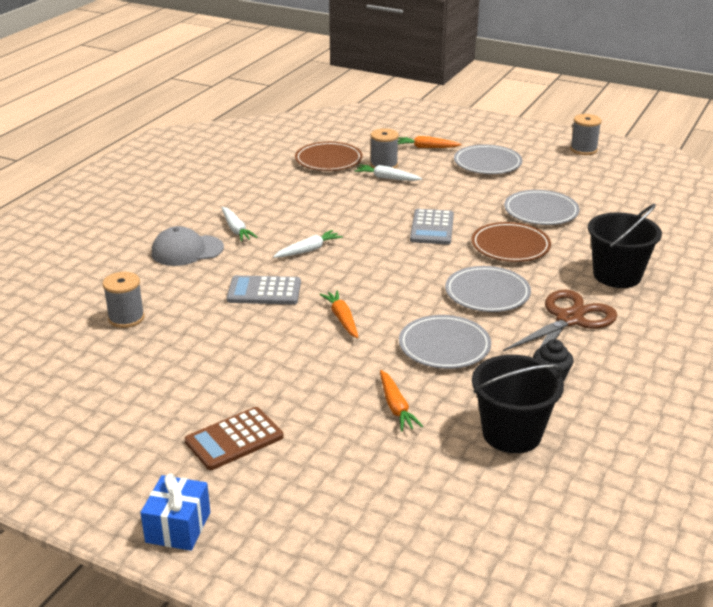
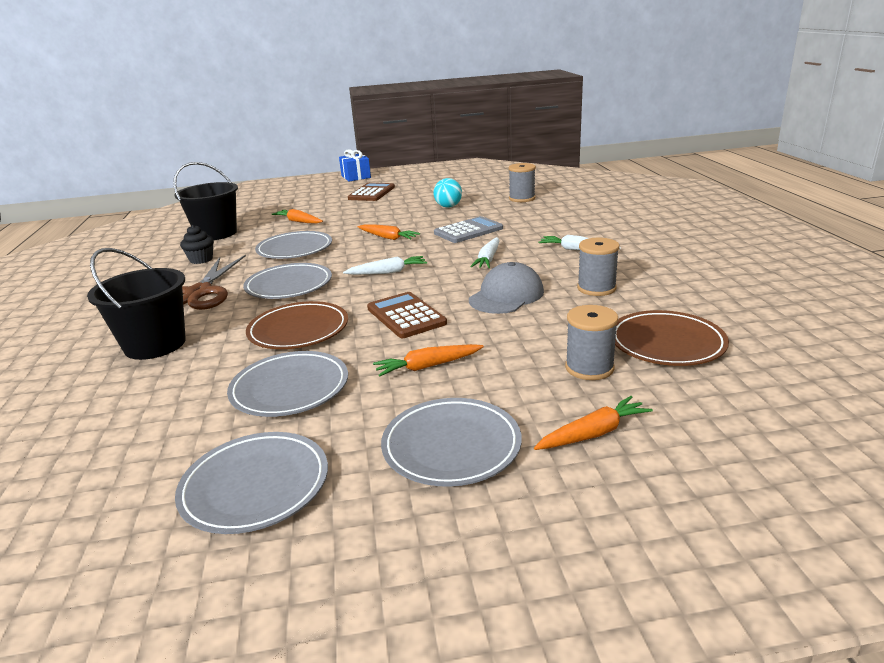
camera: 145 degrees right, 5 degrees down
(187, 250) = (575, 228): grey cap -> grey cap (506, 295)
(211, 344) = (448, 206): none -> turquoise ball
(387, 178) = (550, 350): white carrot -> white carrot (388, 272)
(432, 228) = (406, 316): grey calculator -> brown calculator
(458, 194) = (427, 366): none -> orange carrot
(580, 179) = (255, 486): none -> grey plate
(583, 149) = (287, 602): grey spool -> grey spool (596, 288)

